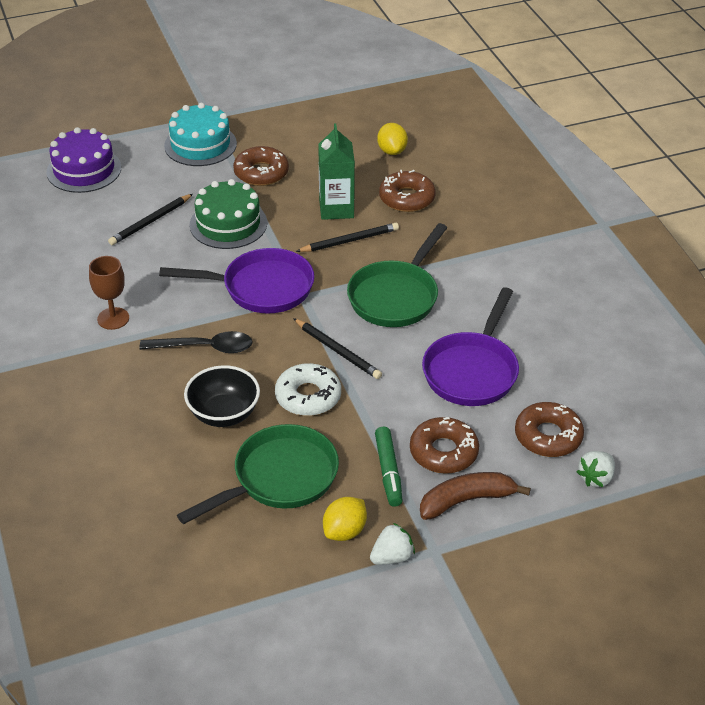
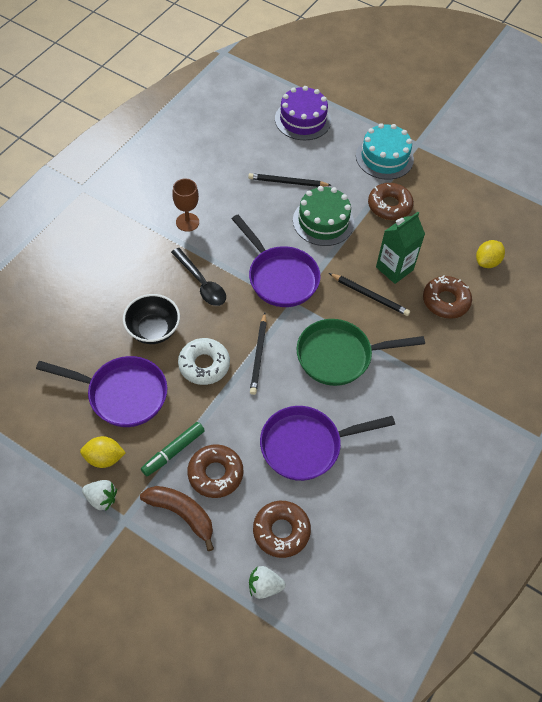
camera: 50 degrees right, 15 degrees up
(279, 478) = (122, 394): green pan -> purple pan

